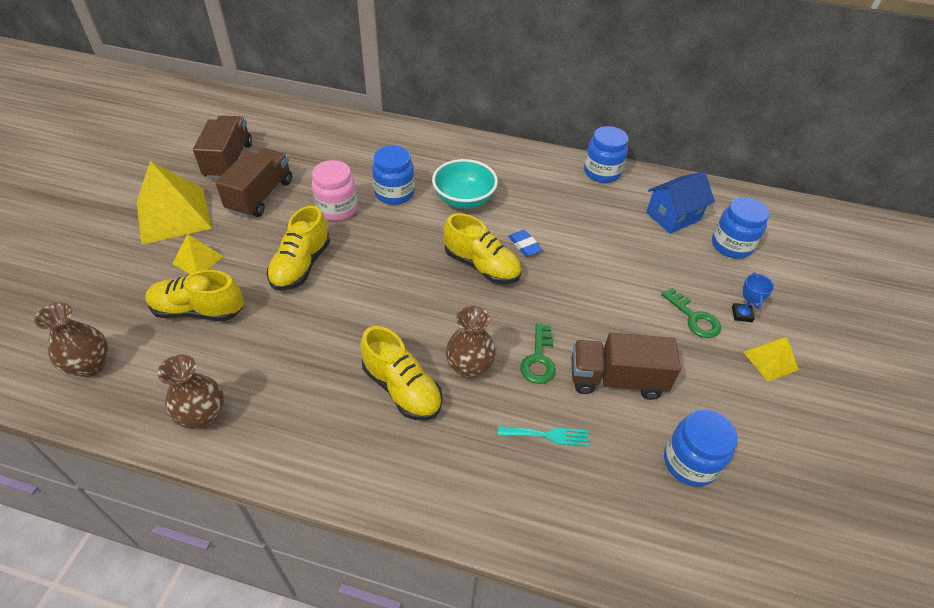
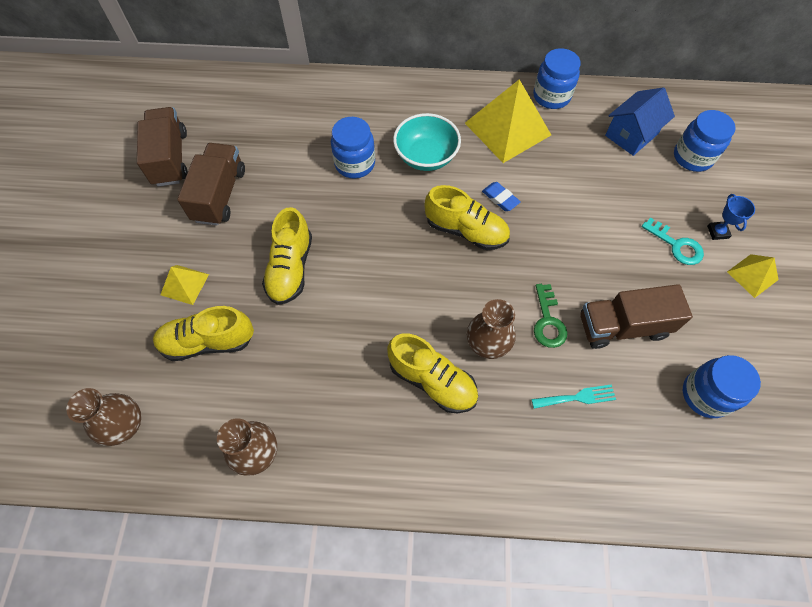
camera: 10 degrees left, 15 degrees up
(173, 215) = (138, 237): yellow pyramid -> yellow pyramid (507, 129)
(337, 209) = (303, 194): pink jar -> none
(694, 318) = (676, 245): green key -> turquoise key

